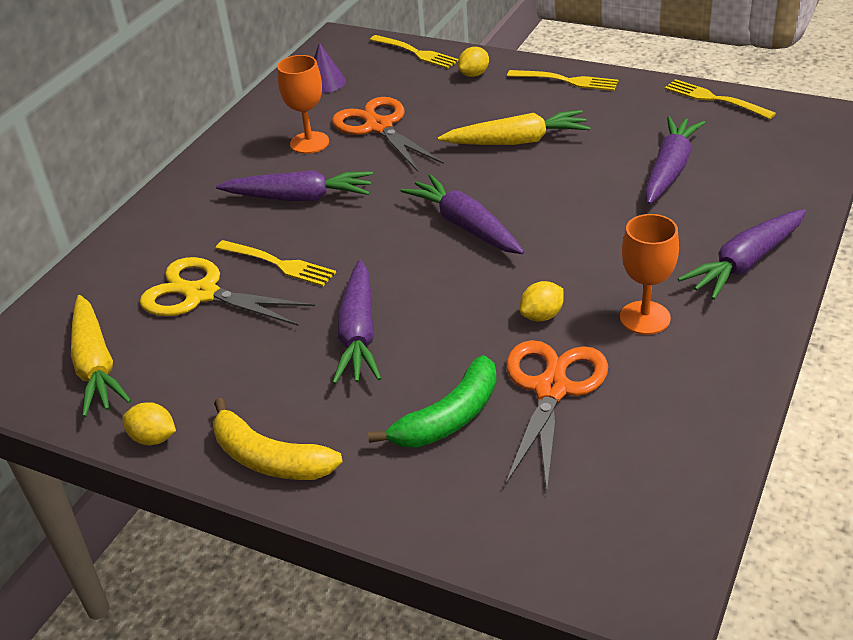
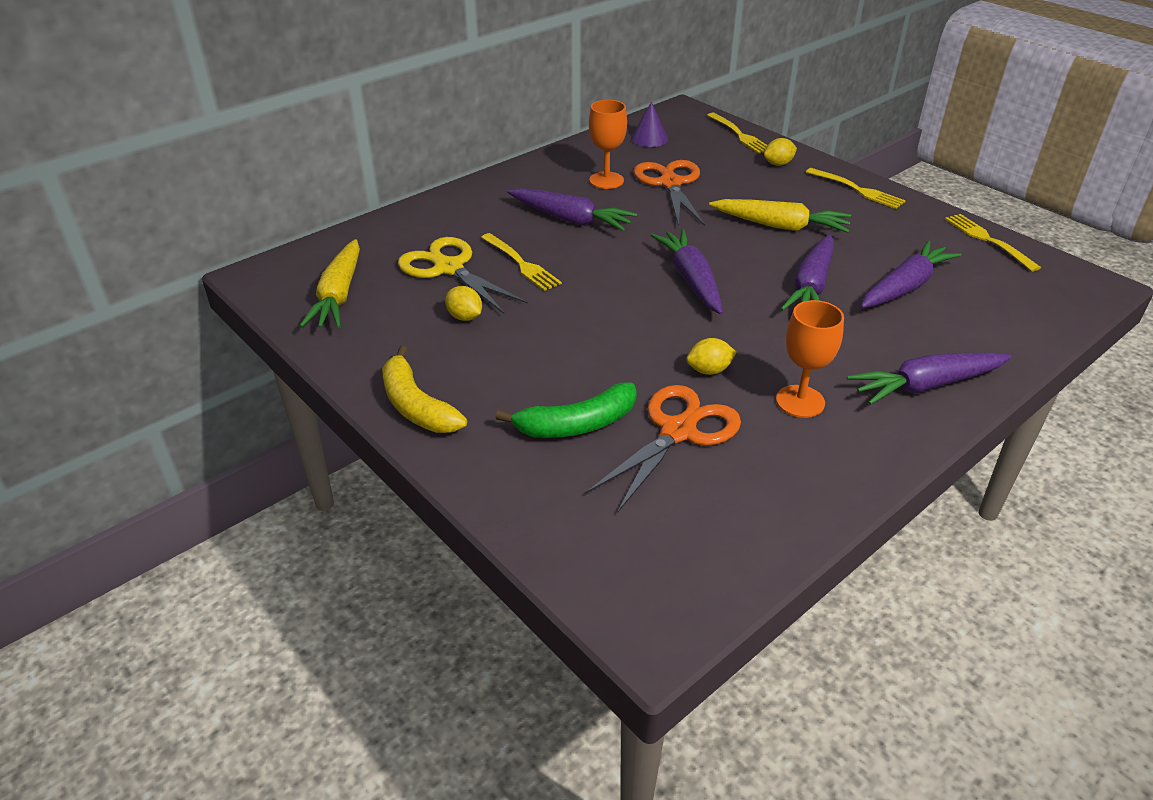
camera: 20 degrees right, 0 degrees up
(153, 438) = (343, 361): yellow lemon -> yellow lemon (465, 317)
(358, 334) = (548, 335): purple carrot -> purple carrot (811, 286)

